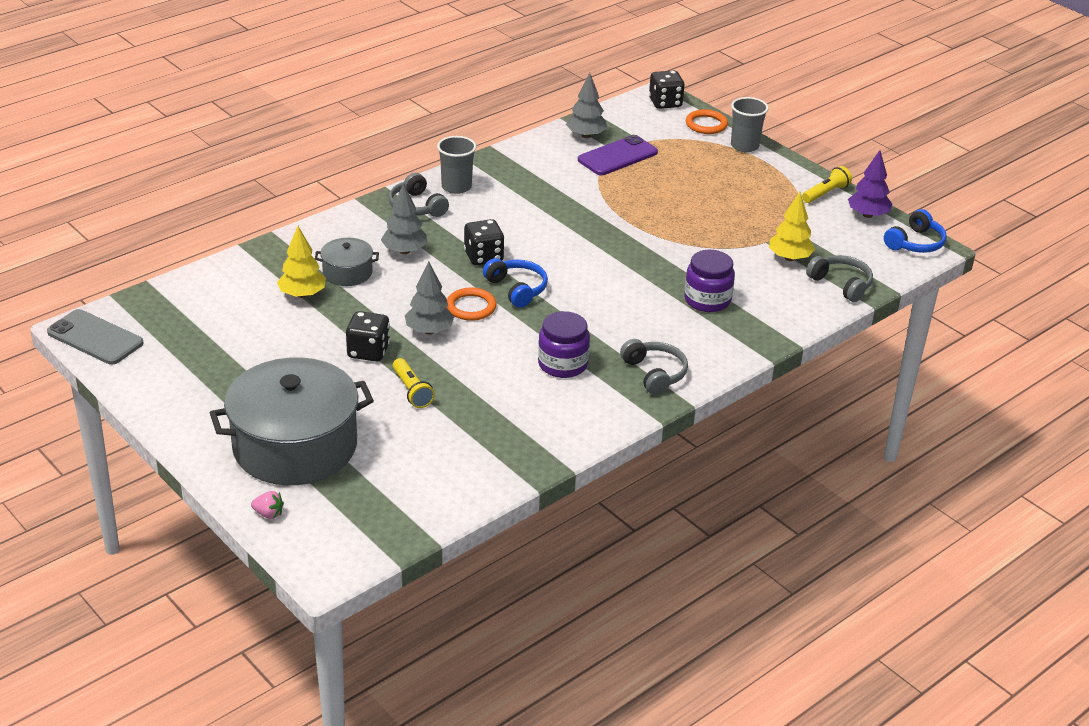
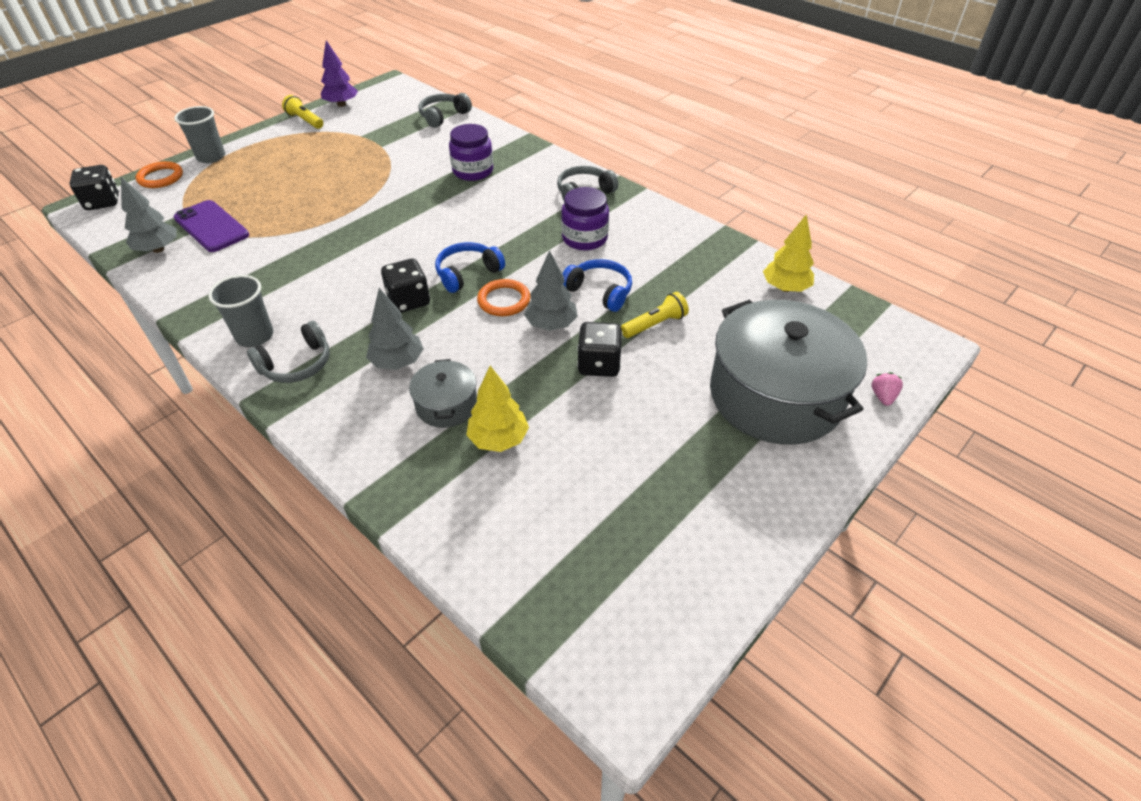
camera: 95 degrees left, 10 degrees up
(95, 338) = (643, 662): grey phone -> none
(789, 258) = (406, 136): yellow tree -> yellow tree (785, 288)
(915, 243) = (384, 88): blue headphones -> blue headphones (599, 291)

